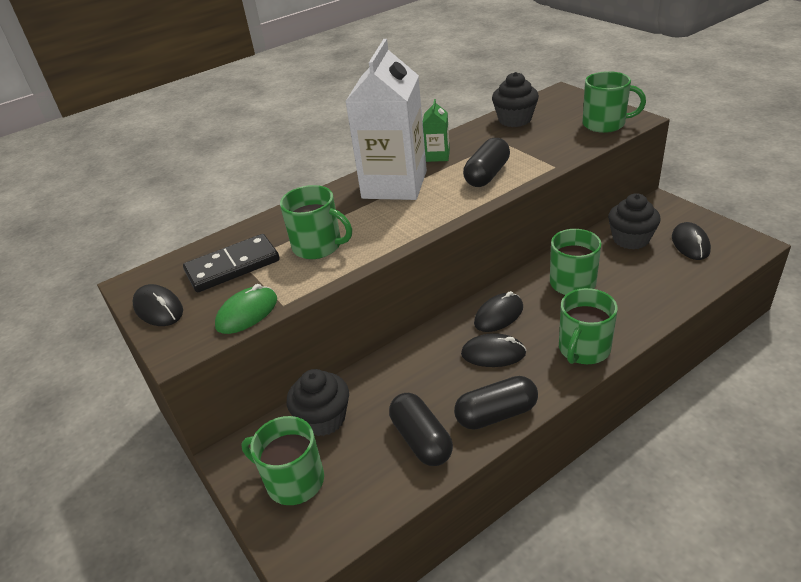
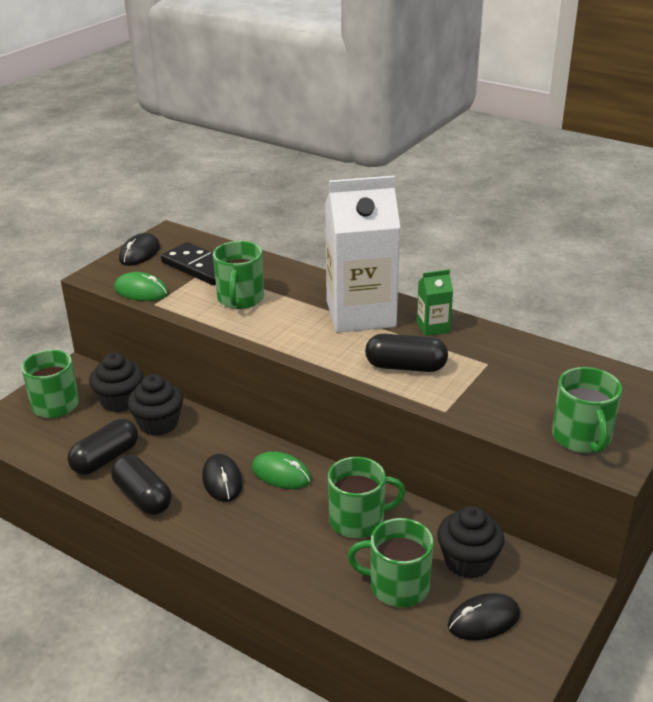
camera: 65 degrees right, 5 degrees down
(498, 315) = (281, 474): black mouse -> green mouse
(515, 120) = (551, 364): black cupcake -> black cupcake (158, 423)
(583, 349) = (246, 543): green mug -> green mug (397, 586)

